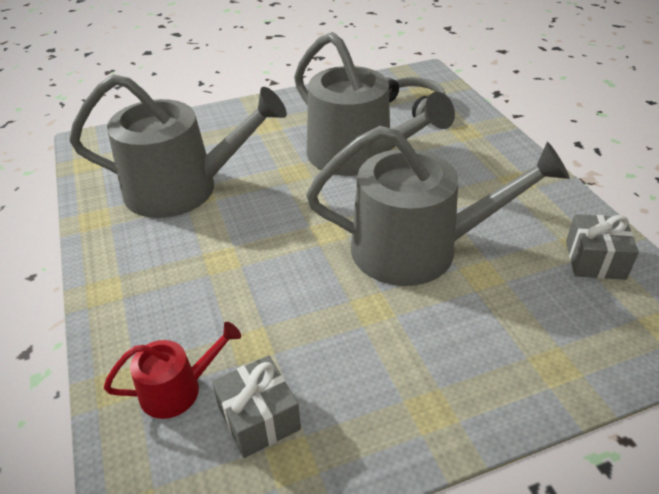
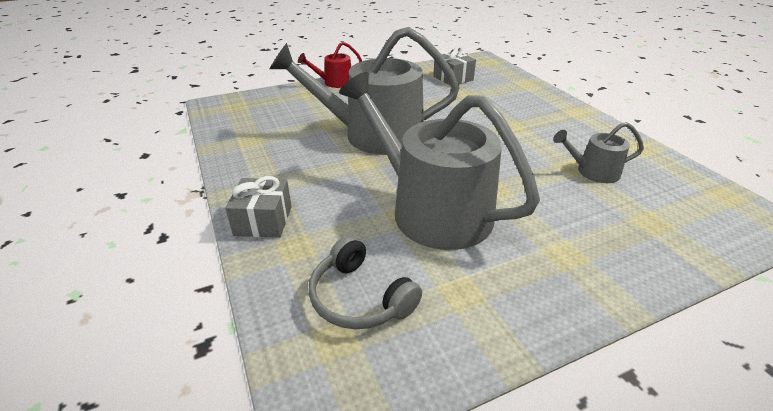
camera: 175 degrees right, 5 degrees down
(178, 389) = (496, 83): red watering can -> red watering can (334, 83)
(183, 188) = (593, 172): grey watering can -> grey watering can, size x0.46
(595, 260) = (249, 132): grey gift -> grey gift (263, 220)

